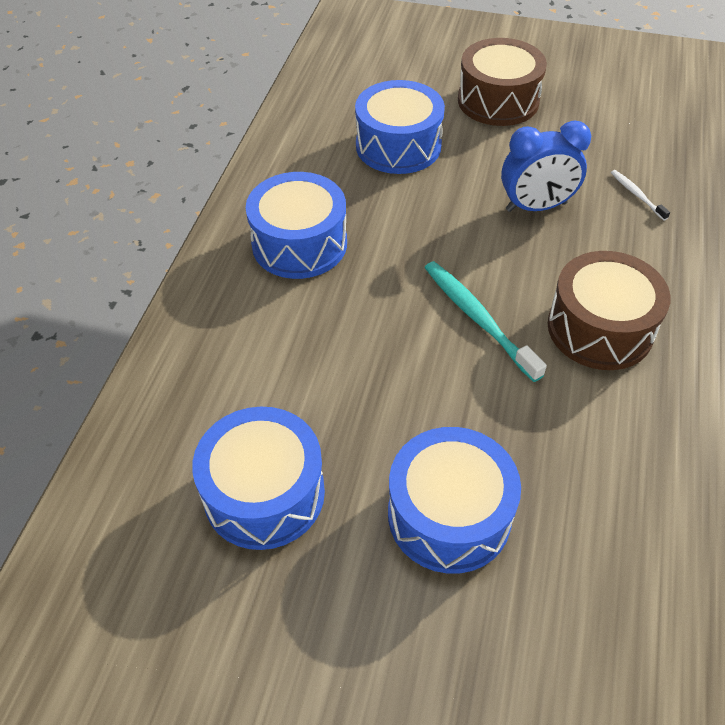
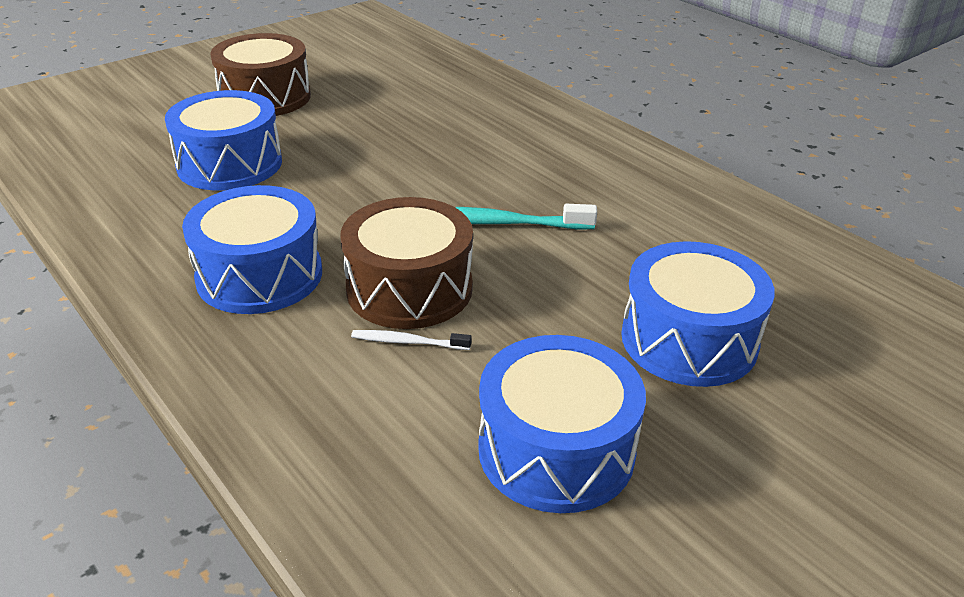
camera: 55 degrees left, 15 degrees down
(536, 207) = (411, 140): blue clock -> none
(600, 328) = (574, 176): brown drum -> brown drum (409, 288)
(637, 195) = (463, 98): white toothbrush -> white toothbrush (408, 342)

